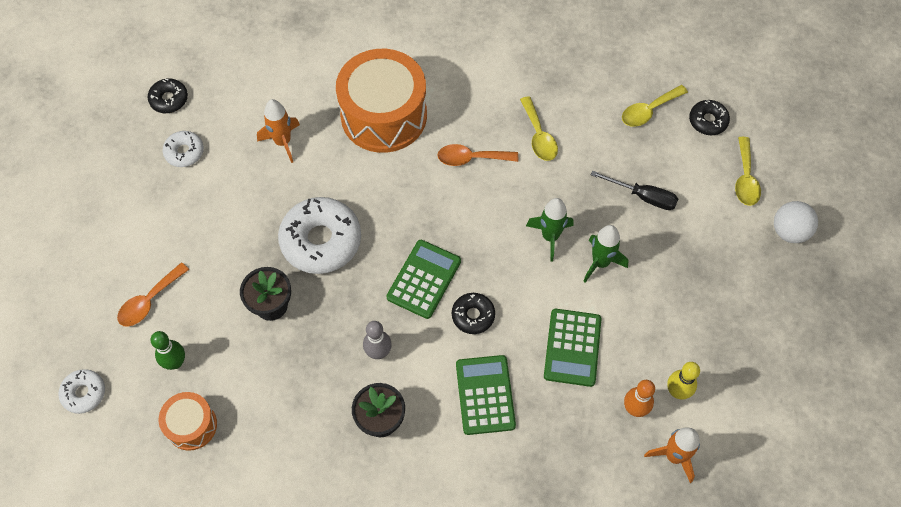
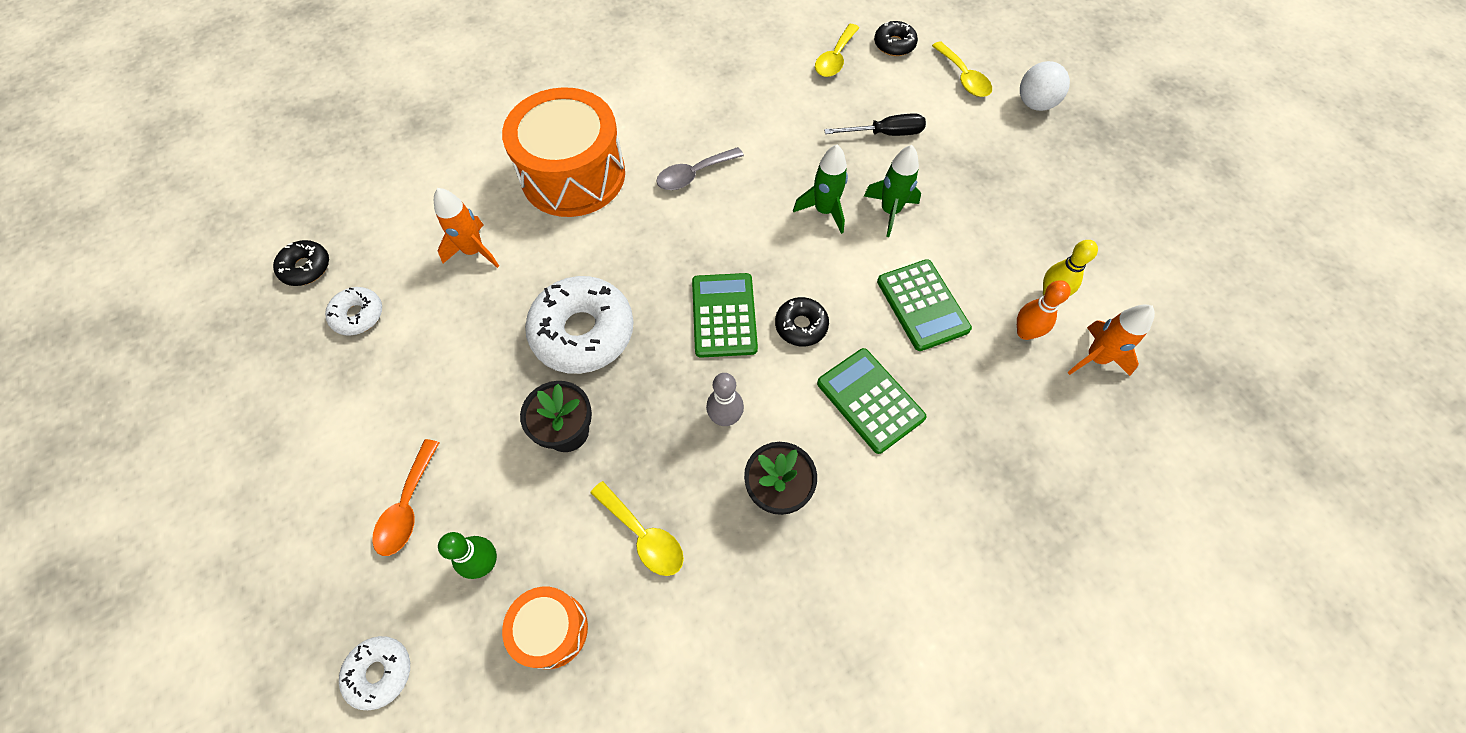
camera: 30 degrees left, 0 degrees up
(471, 158) = (693, 175): orange spoon -> grey spoon
(539, 136) = (747, 124): yellow spoon -> yellow spoon (643, 535)

